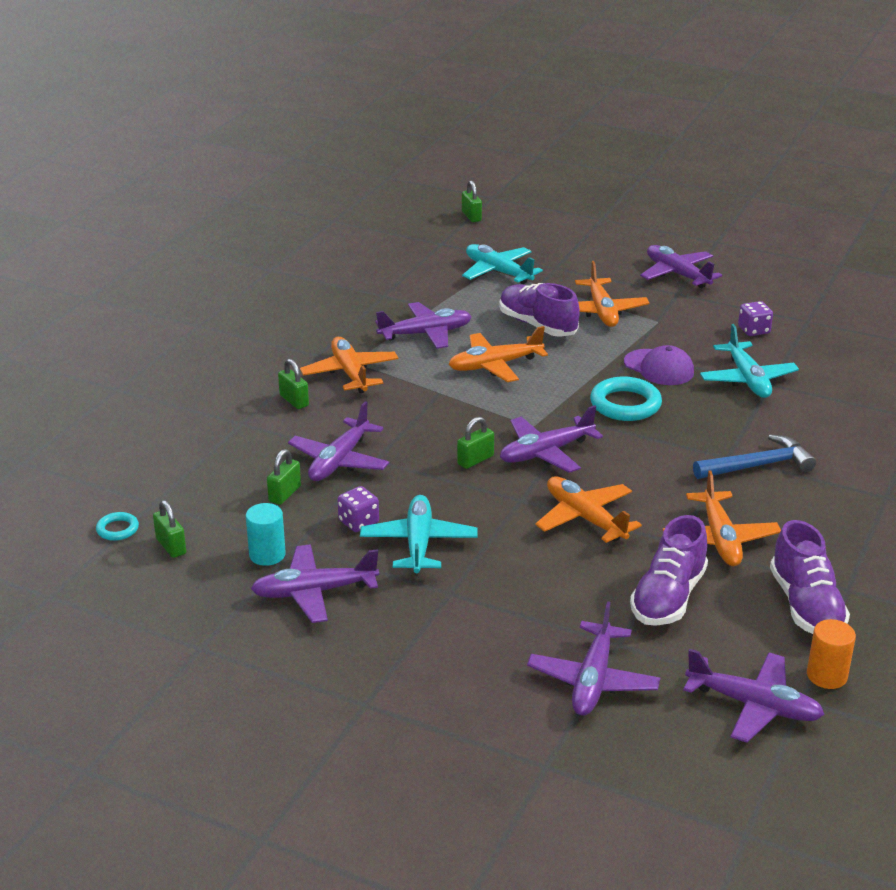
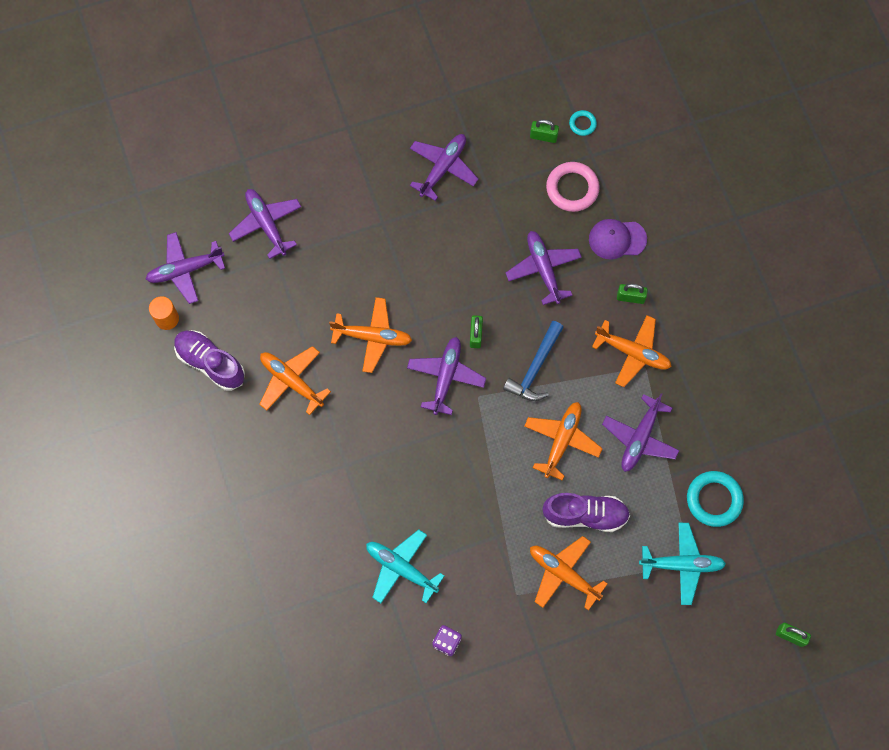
camera: 135 degrees right, 40 degrees up
(215, 493) = (572, 188): none -> pink ring
(267, 555) = (493, 171): turquoise cylinder -> none
(285, 494) = (538, 219): green padlock -> none
(358, 522) = (478, 232): purple dice -> none
(419, 543) = (433, 243): turquoise plane -> none
(625, 404) = (447, 468): turquoise ring -> turquoise ring (714, 500)
(659, 368) = (465, 532): purple cap -> purple cap (617, 239)
(668, 597) = (279, 311): purple shoe -> none
(677, 274) = (563, 682): purple plane -> none
(758, 465) = (323, 471): blue hammer -> blue hammer (535, 368)

